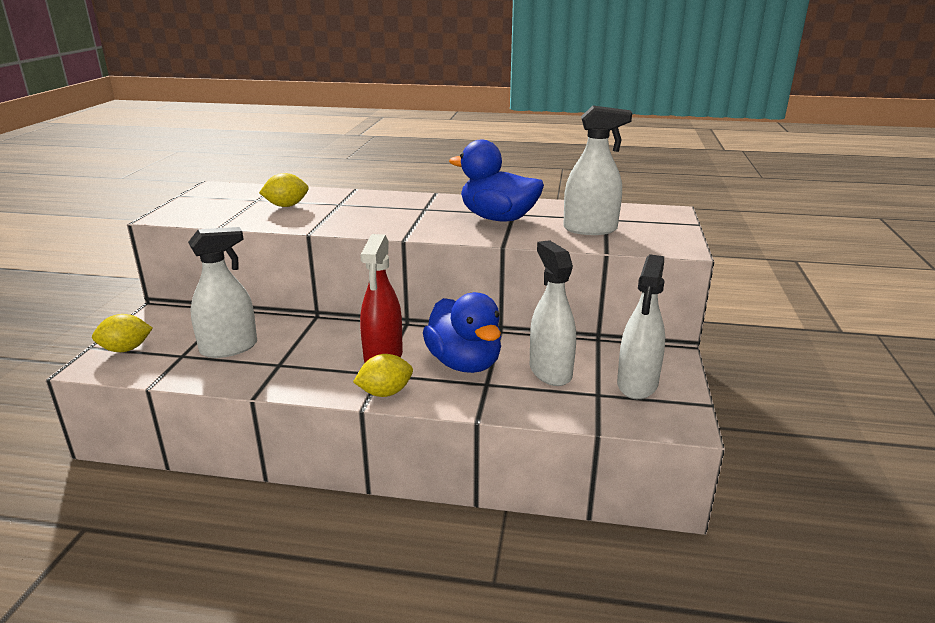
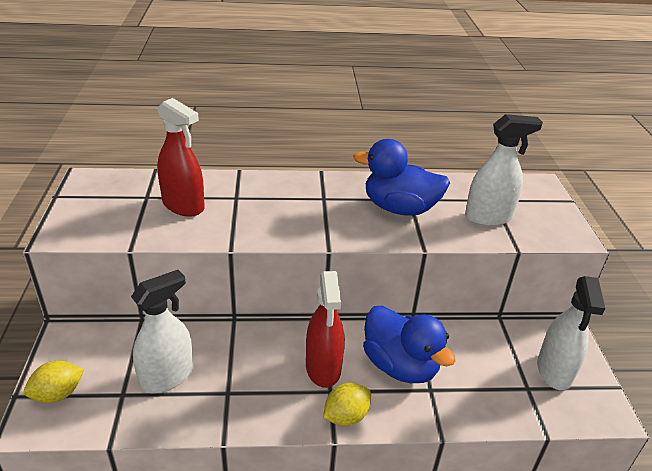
camera: 15 degrees left, 10 degrees up
(286, 206) = (183, 206): yellow lemon -> red spray bottle
(550, 371) = (477, 365): white spray bottle -> none

